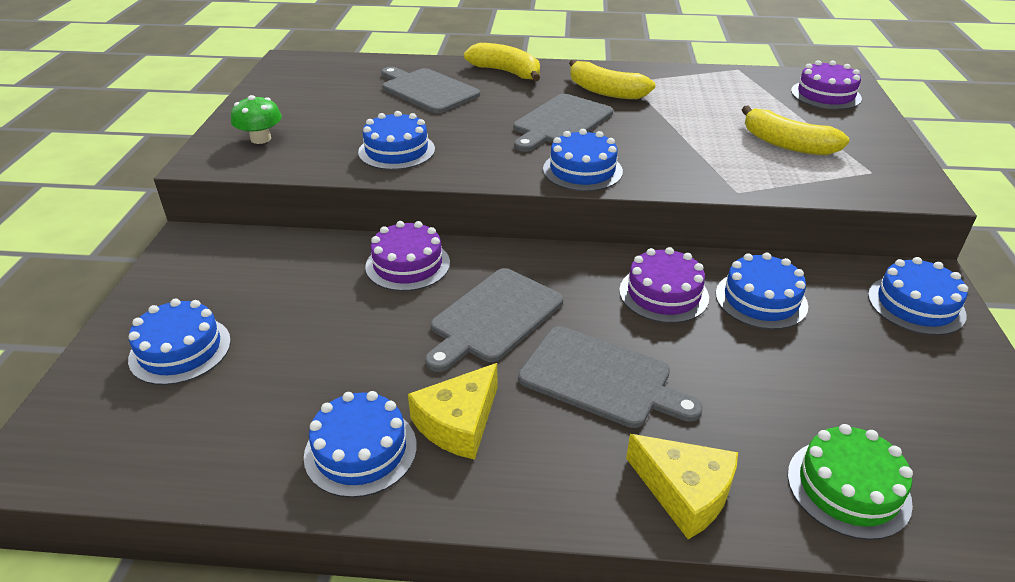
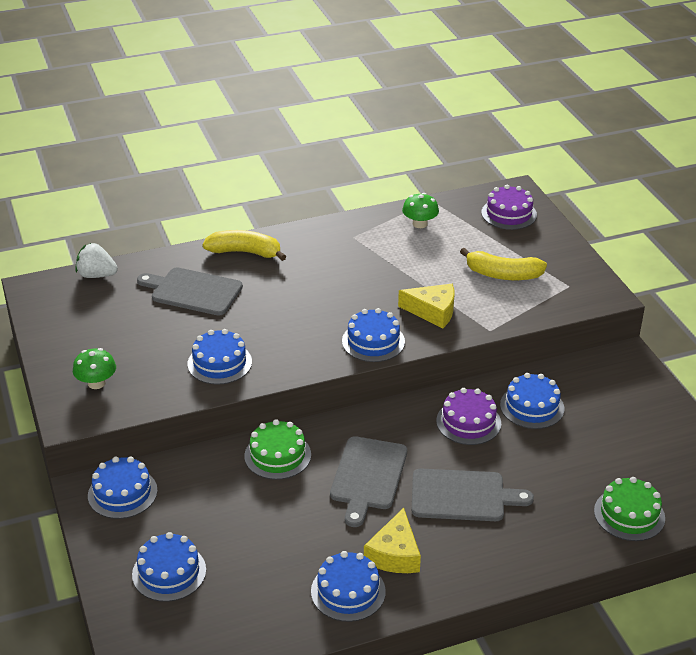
camera: 25 degrees left, 0 degrees up
(351, 62) = (97, 275): none -> white strawberry
(408, 265) = (277, 455): purple cake -> green cake
(561, 122) = (327, 298): grey cutting board -> none
(605, 91) = (341, 254): yellow banana -> none
(684, 492) = (546, 548): yellow cheese -> yellow cheese (433, 311)
(712, 84) = (420, 224): none -> green mushroom
(916, 305) = (626, 380): blue cake -> blue cake (122, 493)

